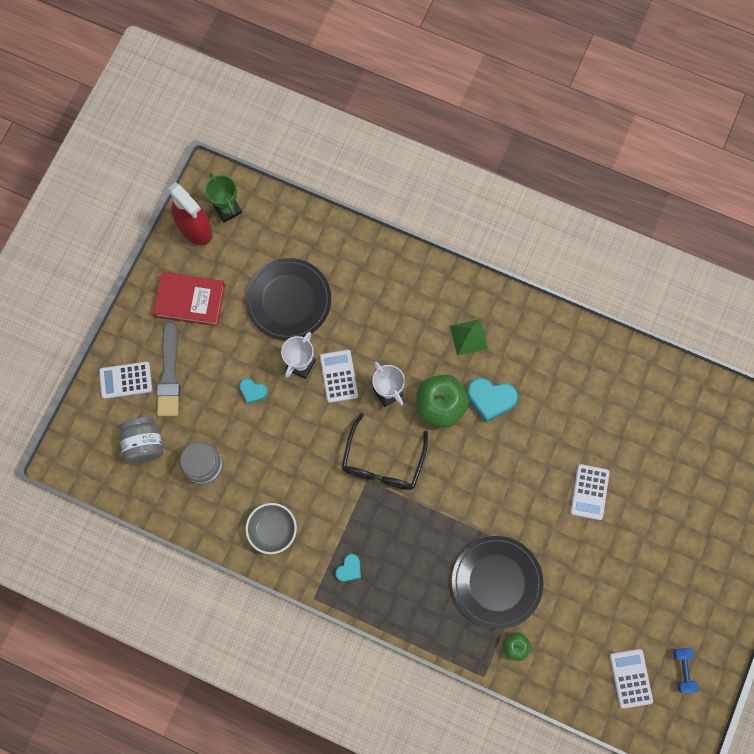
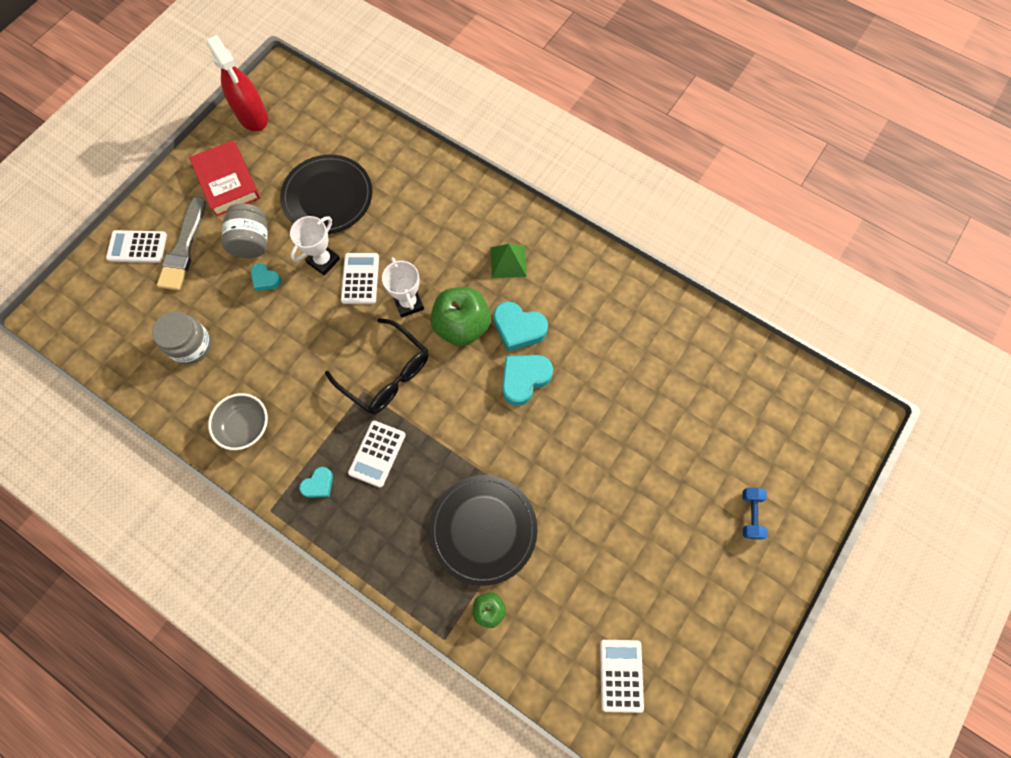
camera: 10 degrees right, 5 degrees down
(144, 443) = (136, 313): grey jar -> grey jar (252, 242)
(190, 301) = (227, 182): red book -> red book turned 45 degrees clockwise
(227, 209) = (290, 103): green trophy -> none
(383, 461) = (385, 374): black glasses -> black glasses turned 75 degrees counterclockwise
(505, 445) = (524, 379): none -> turquoise heart
(589, 492) = (610, 446): white calculator -> white calculator (377, 454)
(683, 670) = (687, 676): blue dumbbell -> blue dumbbell (750, 514)

